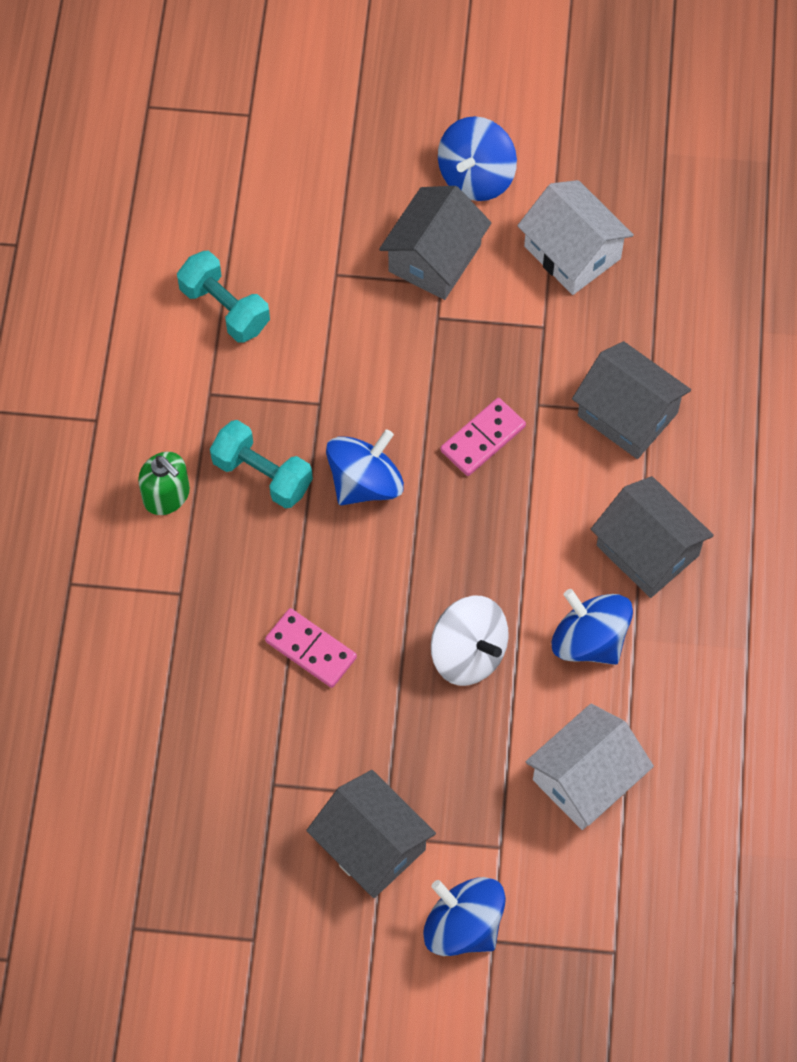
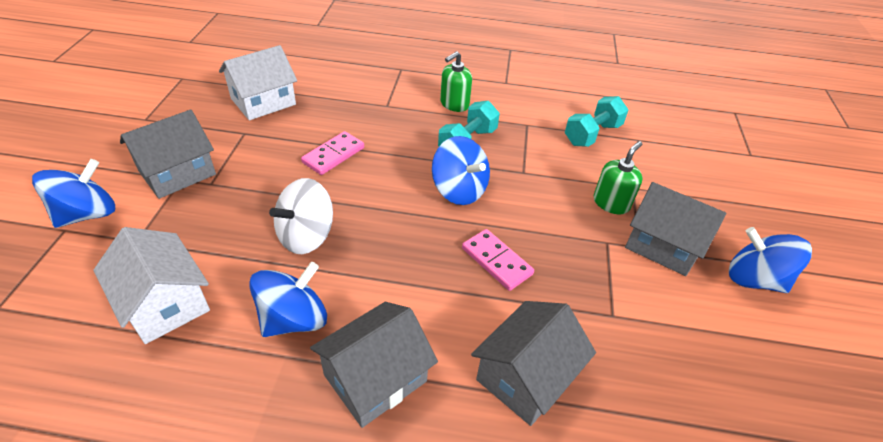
camera: 90 degrees right, 20 degrees down
(368, 303) = (611, 203): none -> green soap dispenser
(572, 252) = (699, 346): white house -> white house (263, 101)

